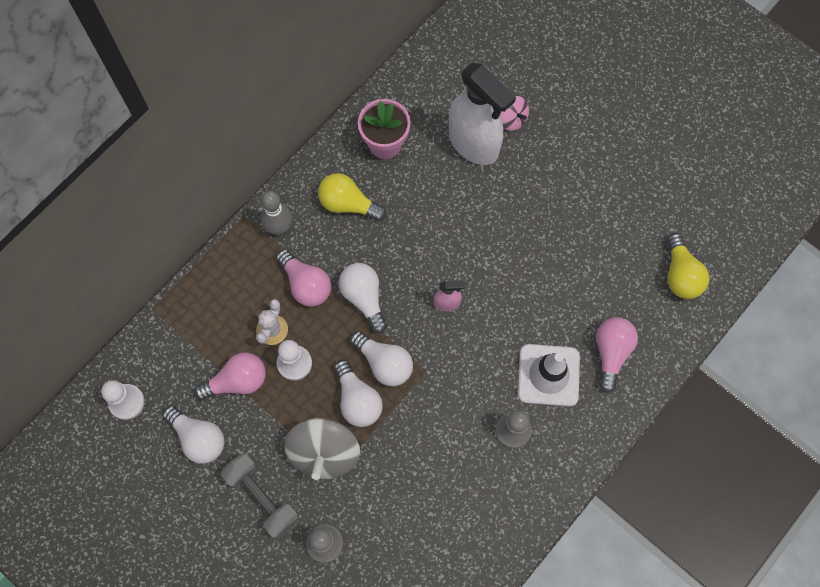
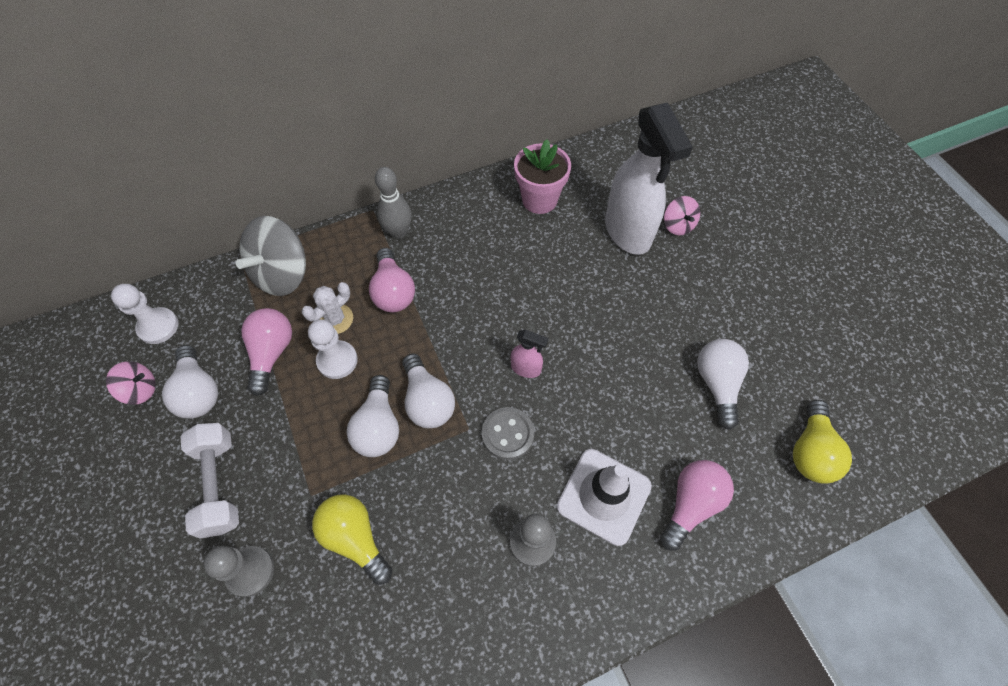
camera: 25 degrees right, 10 degrees down
(150, 458) = (140, 389): none -> pink spinning top
(237, 381) = (272, 353): pink light bulb -> pink light bulb turned 90 degrees counterclockwise
(262, 498) = (219, 484): grey dumbbell -> white dumbbell
(324, 453) = (311, 467): grey spinning top -> grey spinning top (283, 274)
(348, 204) = (475, 237): yellow light bulb -> yellow light bulb (355, 538)
(364, 298) = (443, 327): white light bulb -> white light bulb (717, 384)
(458, 361) = (508, 434): none -> grey button

